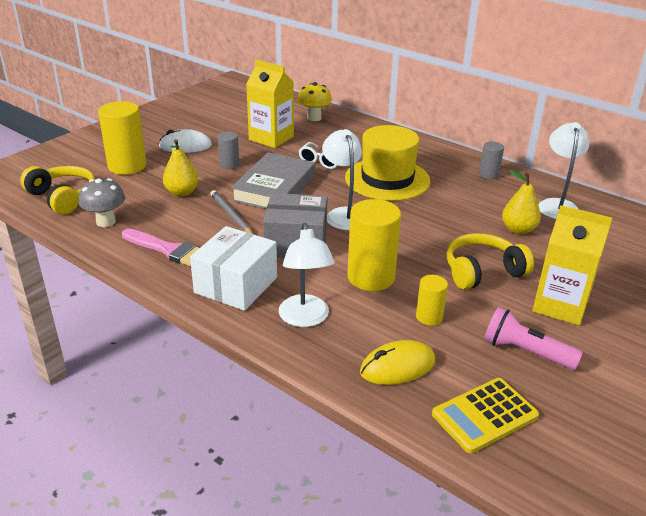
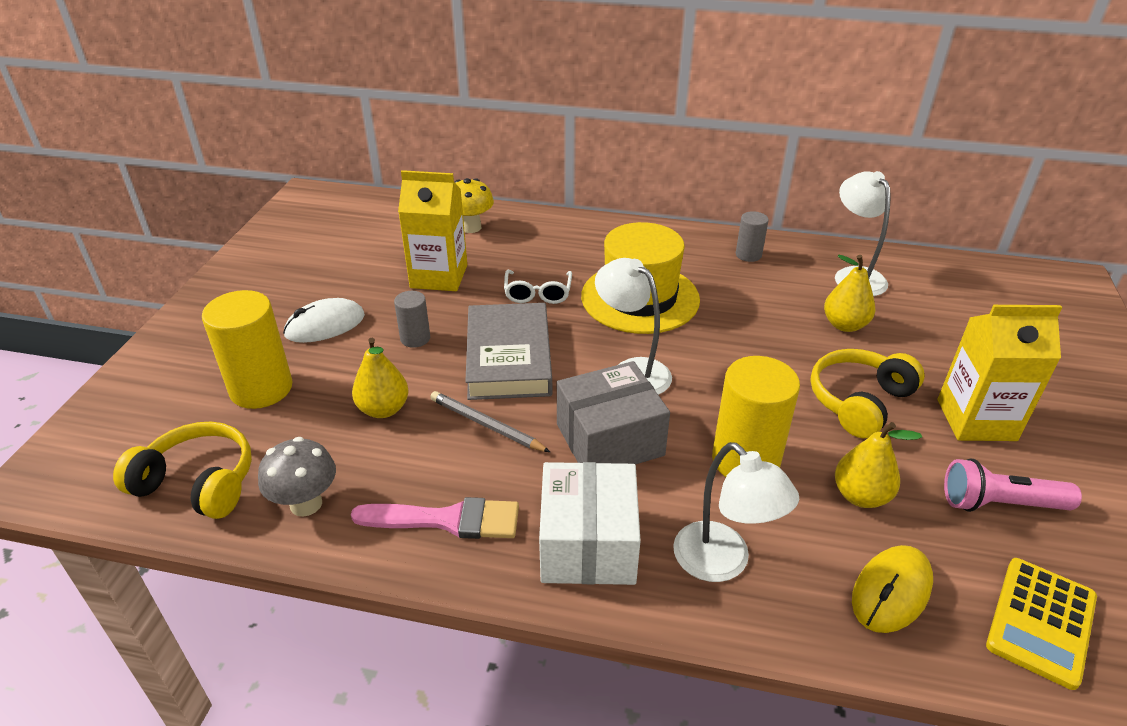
camera: 25 degrees left, 5 degrees up
(429, 317) = (860, 496): yellow cylinder -> yellow pear

